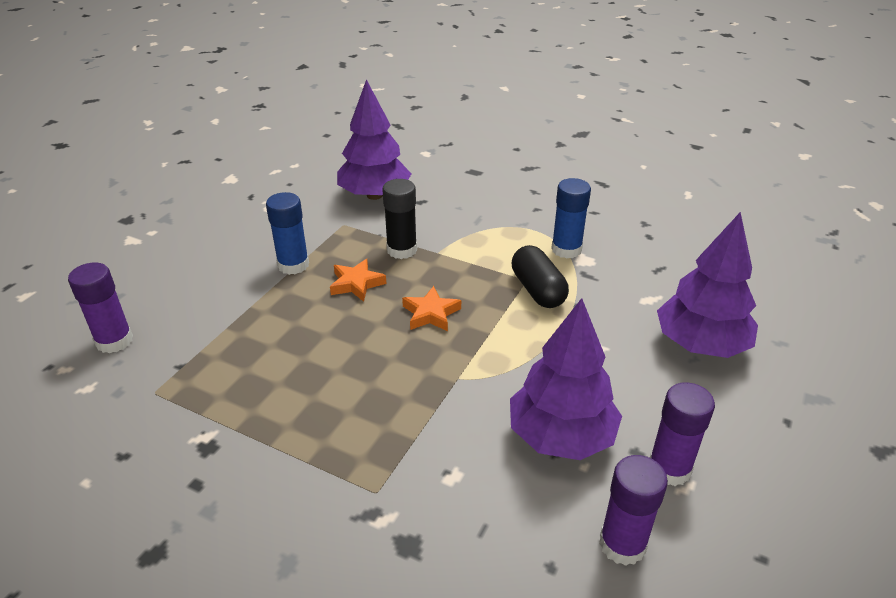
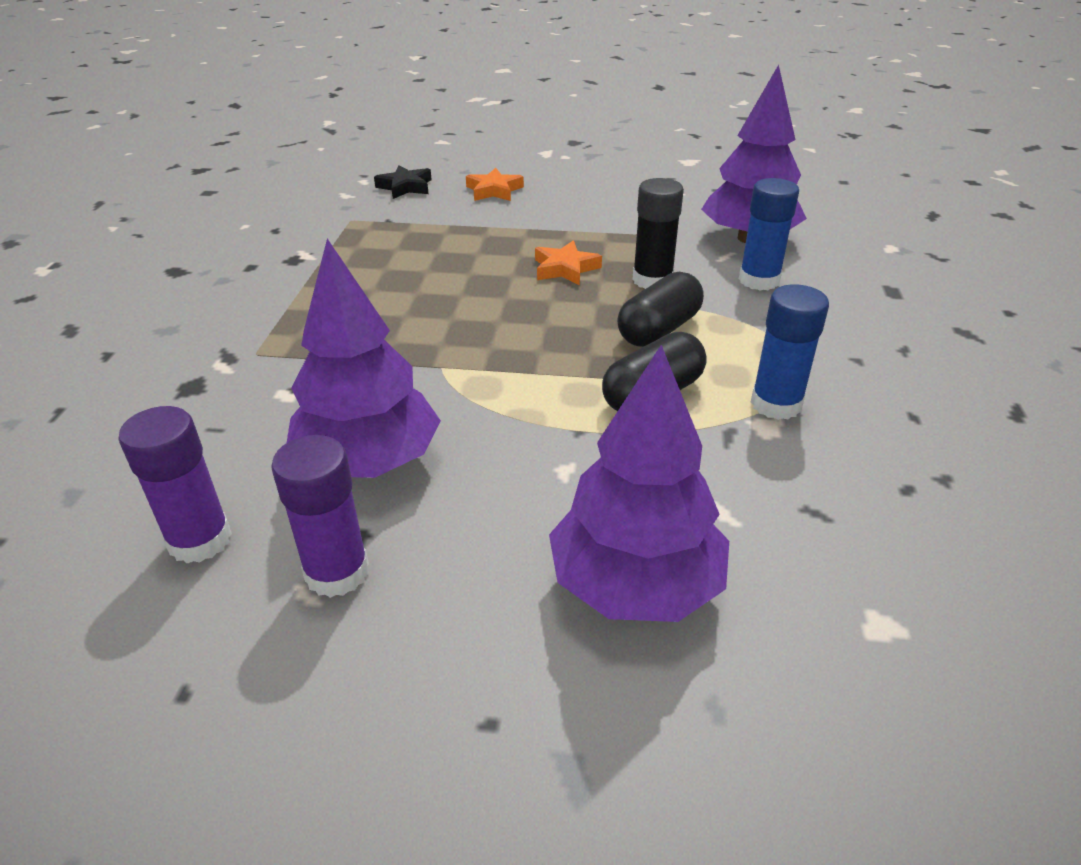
camera: 70 degrees right, 0 degrees up
(114, 341) = (405, 187): purple glue stick -> black star
(293, 265) = (570, 228): blue glue stick -> blue glue stick (759, 280)
(431, 313) = (544, 325): orange star -> orange star (494, 190)
(466, 266) = (658, 330): none -> black capsule

